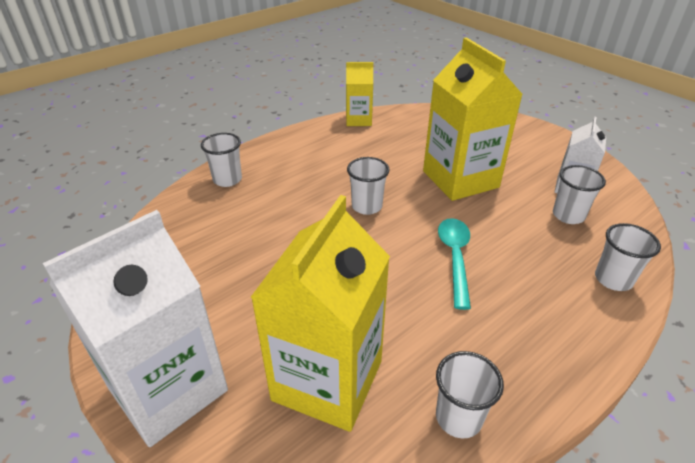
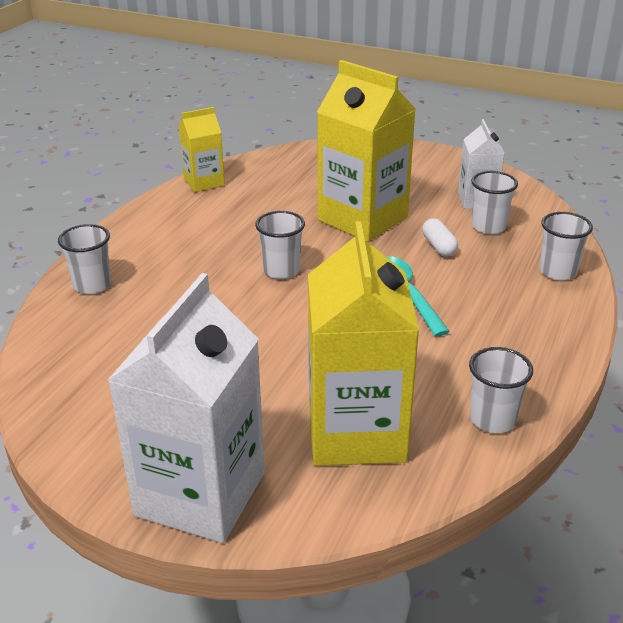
camera: 25 degrees left, 5 degrees down
(511, 222) = (439, 246): none -> white capsule

